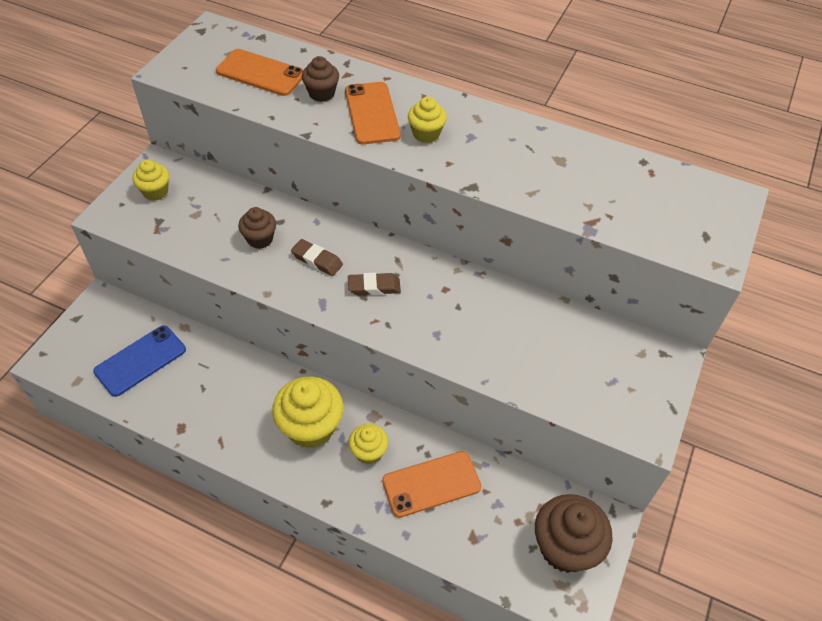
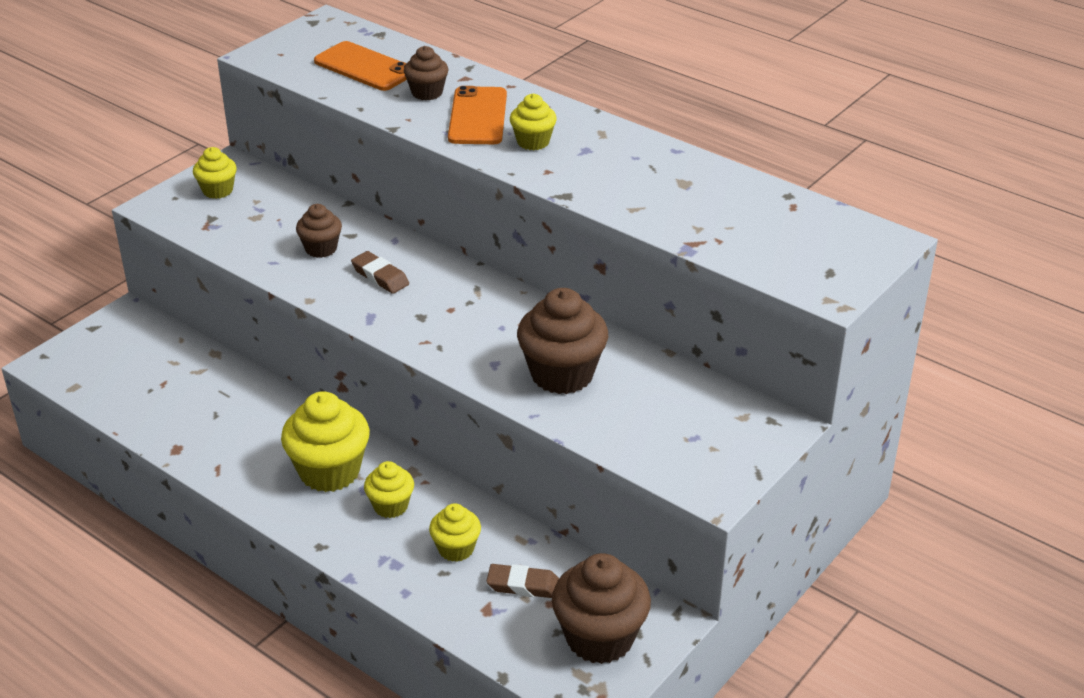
camera: 15 degrees right, 15 degrees down
(140, 360) = (152, 378): blue phone -> none
(374, 287) = (438, 310): brown eraser -> brown eraser (523, 585)
(431, 484) = (456, 549): orange phone -> yellow cupcake
(492, 336) = (562, 374): none -> brown cupcake

